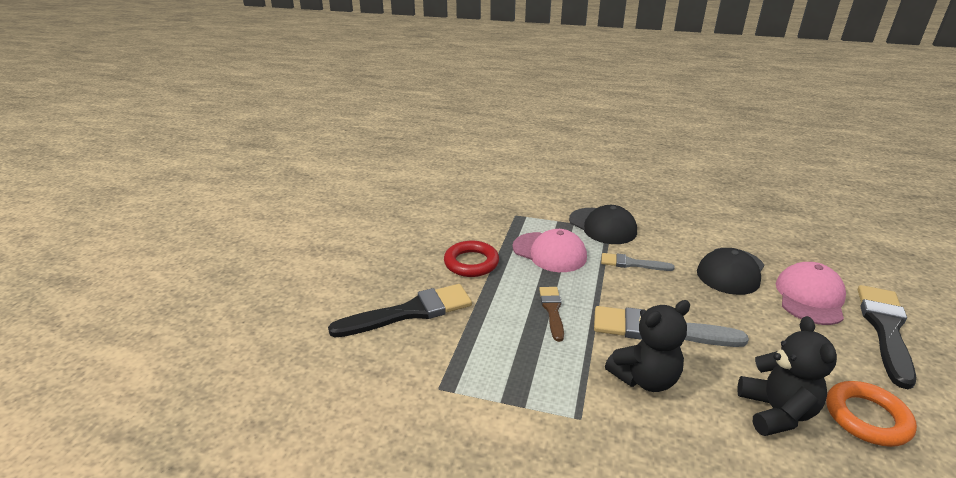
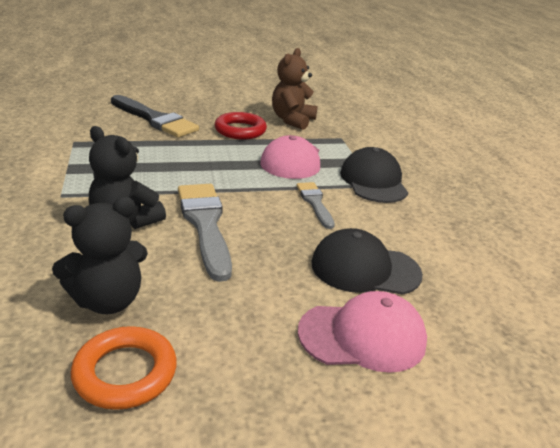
camera: 60 degrees right, 0 degrees up
(464, 228) = (292, 120): none -> brown teddy bear
(552, 310) = (198, 170): brown brush -> none
(602, 226) = (373, 181): black cap -> black cap turned 150 degrees clockwise
(885, 329) = (339, 413): black brush -> none

